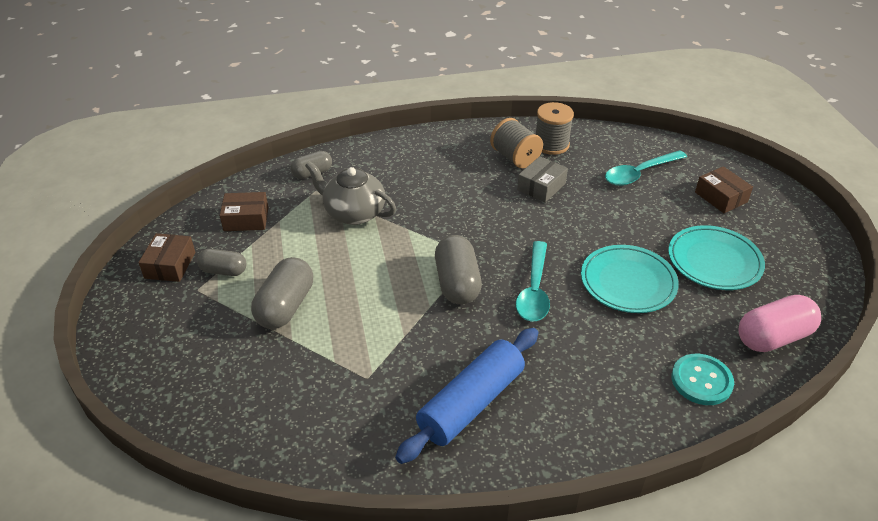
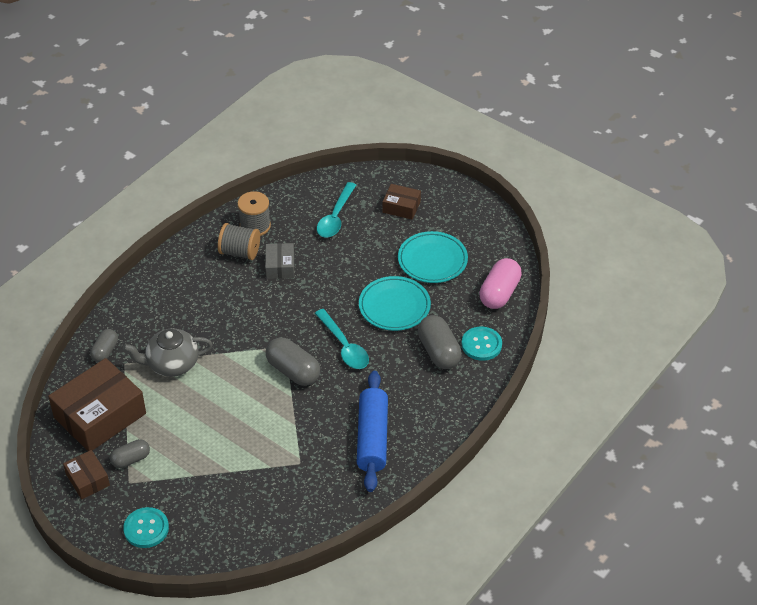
camera: 40 degrees left, 5 degrees up
(158, 342) = (146, 528): none -> turquoise button
(246, 219) = (100, 415): brown box -> brown box, size x1.99
(285, 306) = (201, 455): grey capsule -> grey capsule (439, 352)

